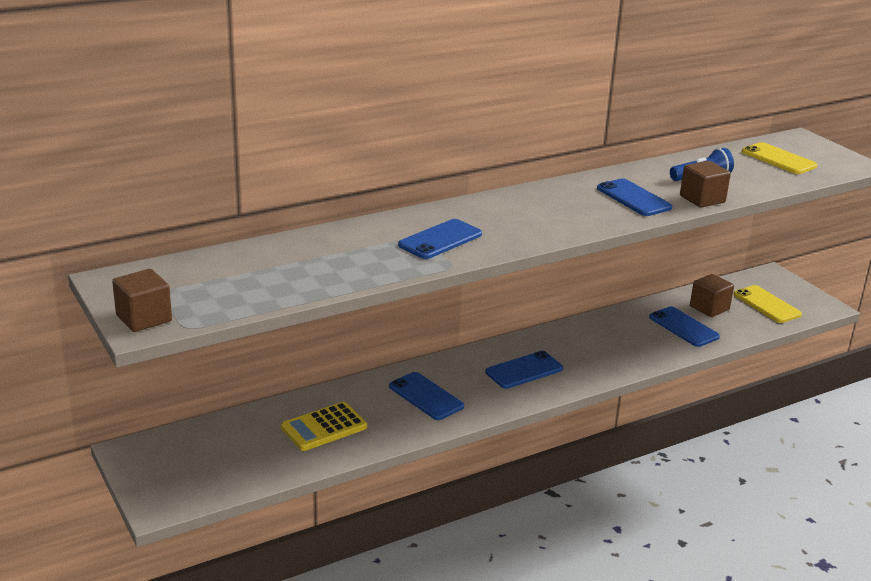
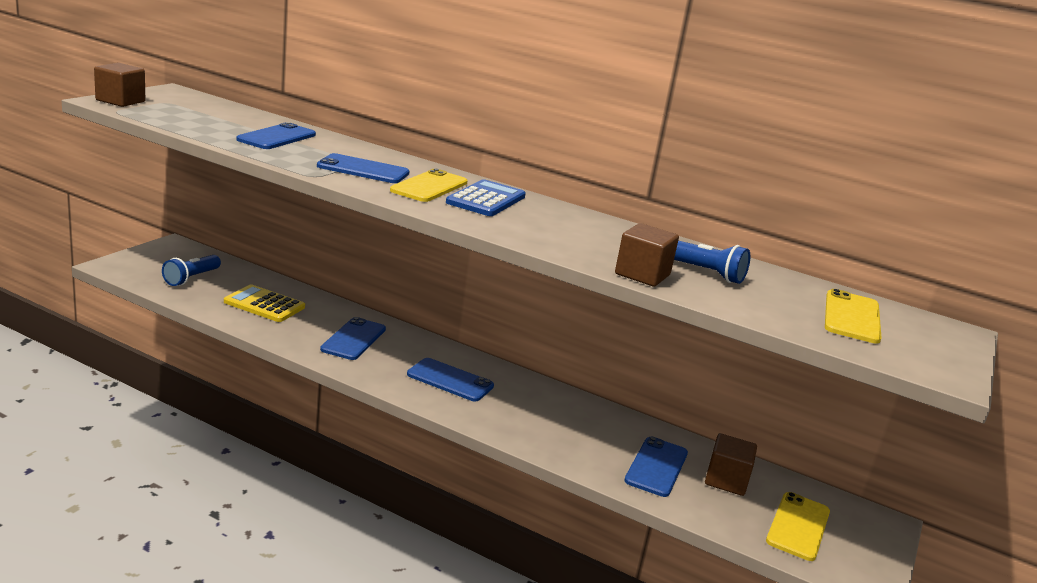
camera: 55 degrees right, 5 degrees down
(230, 458) = (191, 278): none -> blue flashlight
(495, 223) = (429, 186): none -> yellow phone
(534, 208) = (486, 199): none -> blue calculator
(633, 198) = (584, 240): blue phone -> blue phone (277, 137)

